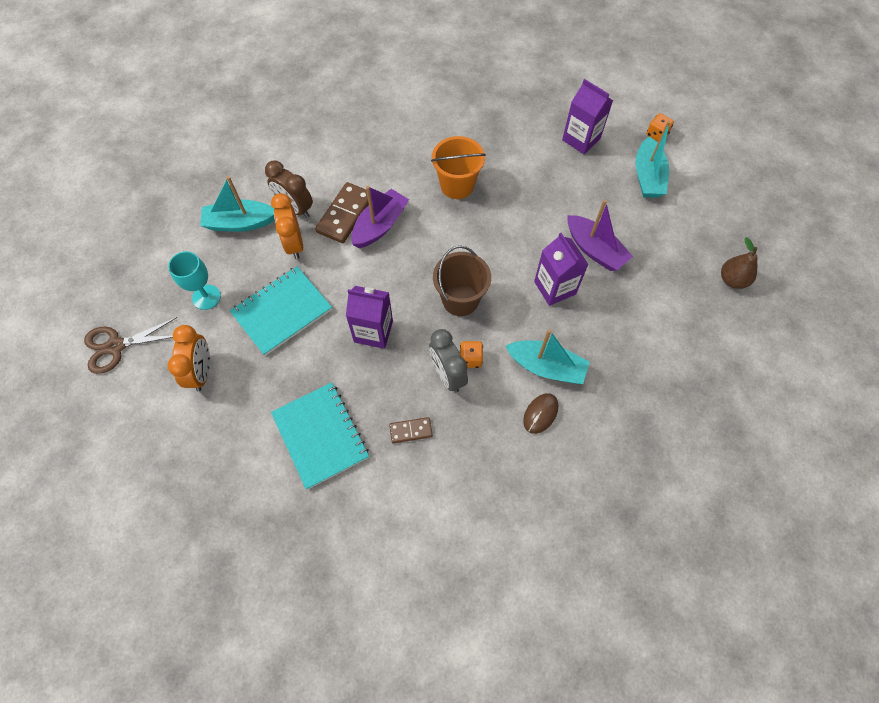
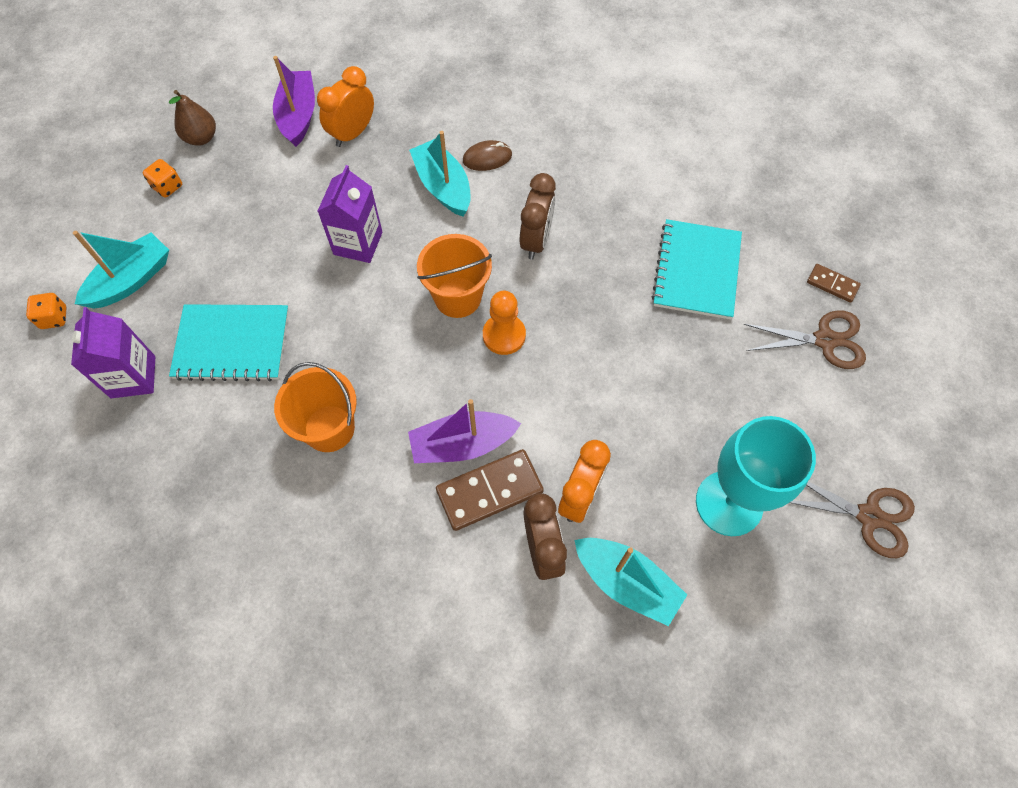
camera: 140 degrees left, 0 degrees up
(197, 447) = (825, 340): none -> brown scissors
(202, 372) = (781, 414): orange clock -> orange clock (353, 133)
(206, 297) = (729, 503): turquoise goblet -> turquoise goblet, size x1.65
(282, 311) = (652, 420): turquoise notebook -> turquoise notebook (232, 344)
(373, 331) = (571, 329): purple carton -> none
(410, 430) = (610, 220): brown domino -> brown domino (832, 284)
(411, 297) = (504, 335): none -> orange pawn
(447, 375) = (536, 240): grey clock -> brown clock
(460, 300) = (458, 297): brown bucket -> orange bucket
(470, 359) = (502, 239): orange dice -> orange dice (168, 187)
(594, 250) = (279, 249): purple boat -> purple boat (298, 116)

